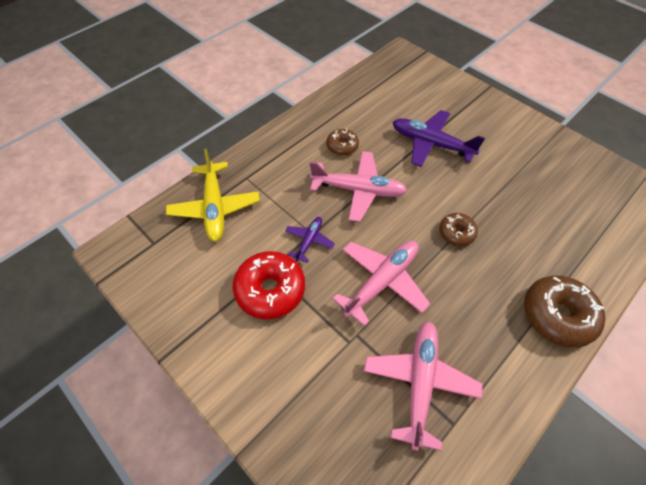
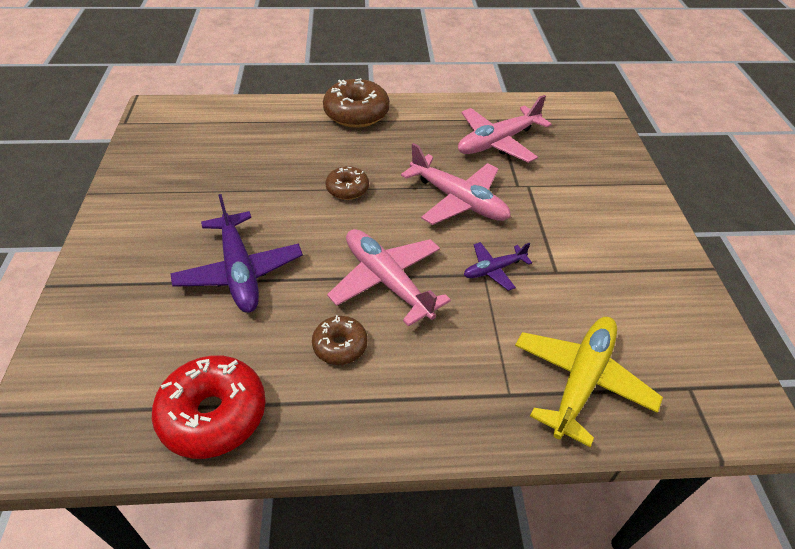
camera: 140 degrees left, 10 degrees down
(270, 290) = (570, 255): red donut -> red donut (213, 414)
(382, 281) = (458, 200): pink plane -> pink plane turned 135 degrees counterclockwise

